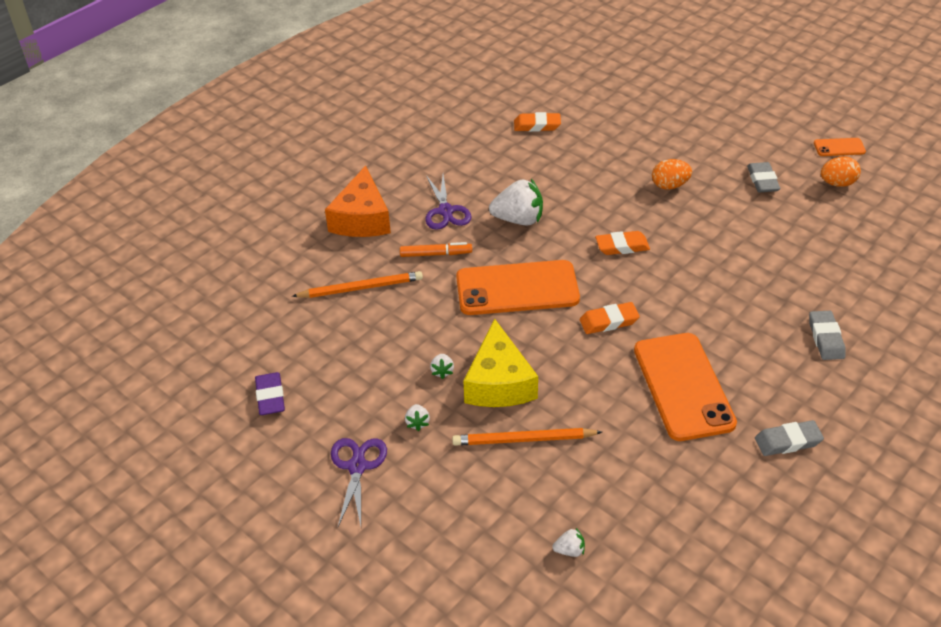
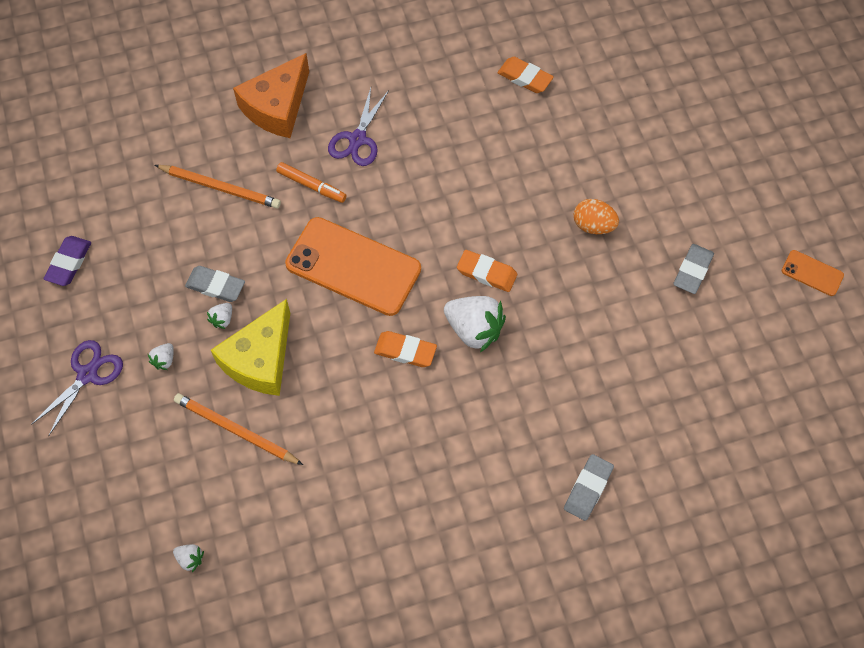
camera: 30 degrees right, 20 degrees up
(518, 219) = (416, 186): white strawberry -> white strawberry (474, 329)
(683, 386) = (413, 460): orange phone -> none
(788, 441) = (456, 572): grey eraser -> grey eraser (215, 286)
(837, 183) = (767, 317): orange egg -> none

